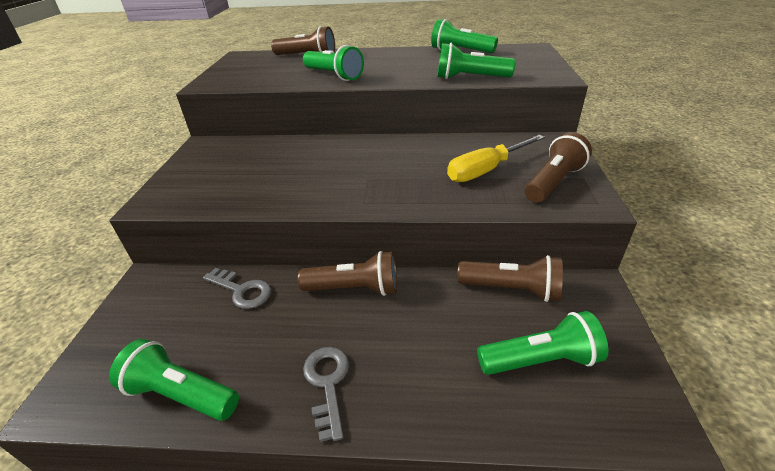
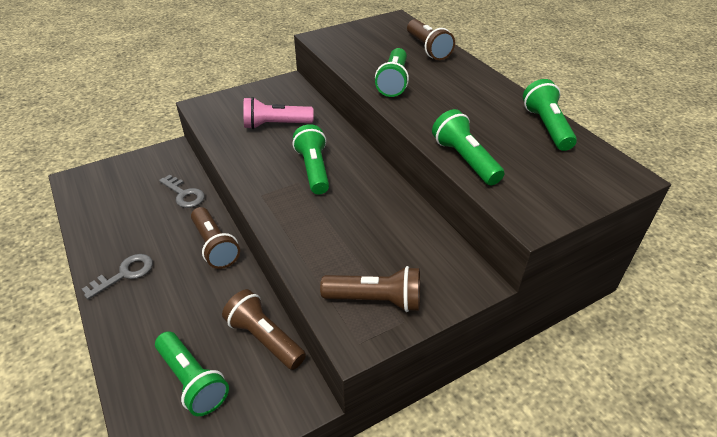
camera: 55 degrees right, 5 degrees up
(181, 394) = (94, 218): green flashlight -> green flashlight (314, 169)
(242, 290) = (184, 194): grey key -> grey key turned 45 degrees counterclockwise
(262, 167) = (276, 125): none -> pink flashlight
(486, 170) = (364, 246): yellow screwdriver -> none
(511, 289) = (265, 338): brown flashlight -> brown flashlight turned 150 degrees clockwise

